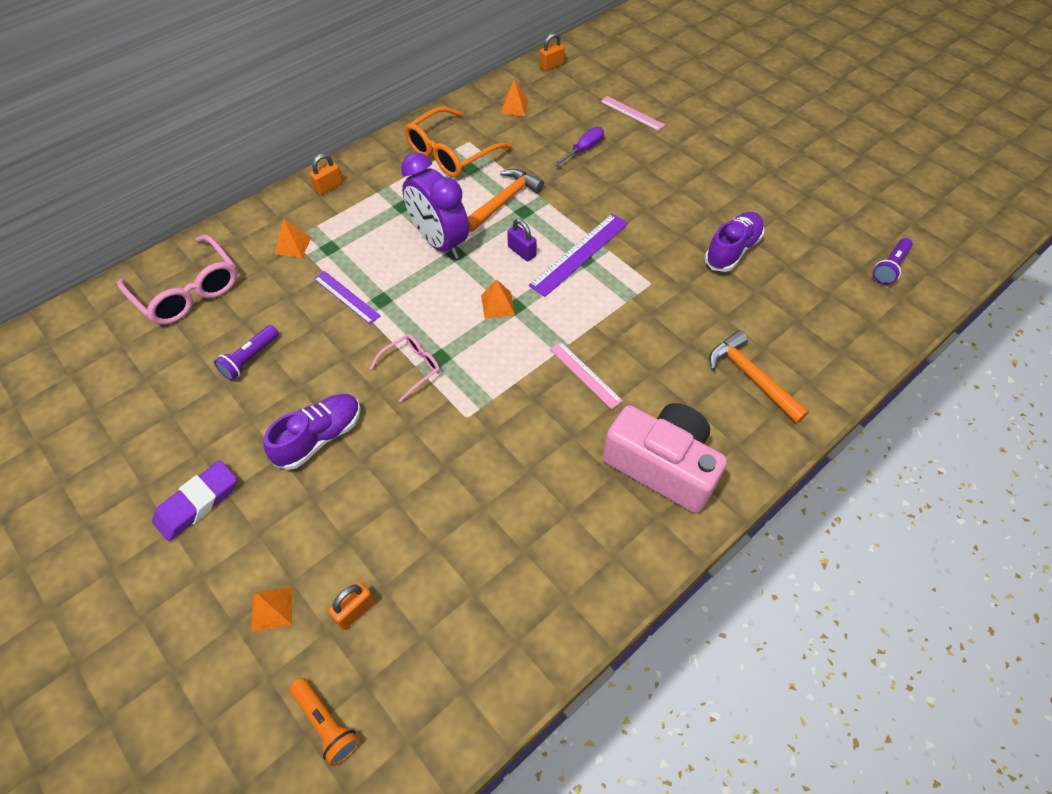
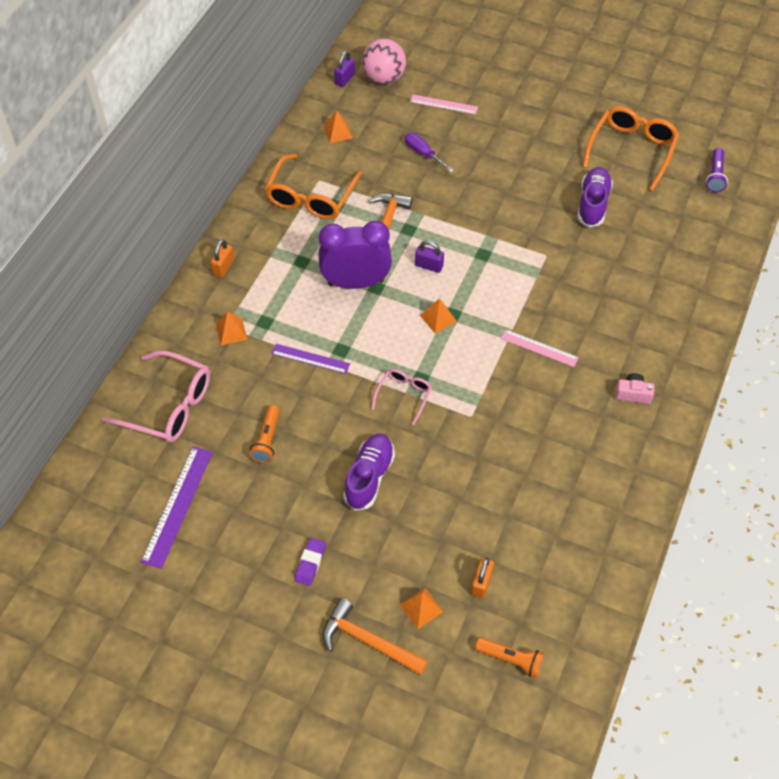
camera: 25 degrees left, 0 degrees up
(198, 503) = (310, 563): purple eraser -> purple eraser, size x0.64
(250, 359) = (267, 440): purple flashlight -> orange flashlight
(439, 242) = (356, 282): purple clock -> purple clock turned 150 degrees clockwise
(551, 66) = (345, 79): orange padlock -> purple padlock
(579, 254) = (476, 250): purple ruler -> purple ruler (177, 505)
(583, 149) = (423, 154): purple screwdriver -> purple screwdriver turned 60 degrees counterclockwise
(588, 75) = (384, 78): none -> pink ball
(662, 465) = (633, 394): pink camera -> pink camera, size x0.40
(751, 377) = (660, 303): orange hammer -> orange hammer (368, 641)
(807, 212) = (632, 149): none -> orange glasses

